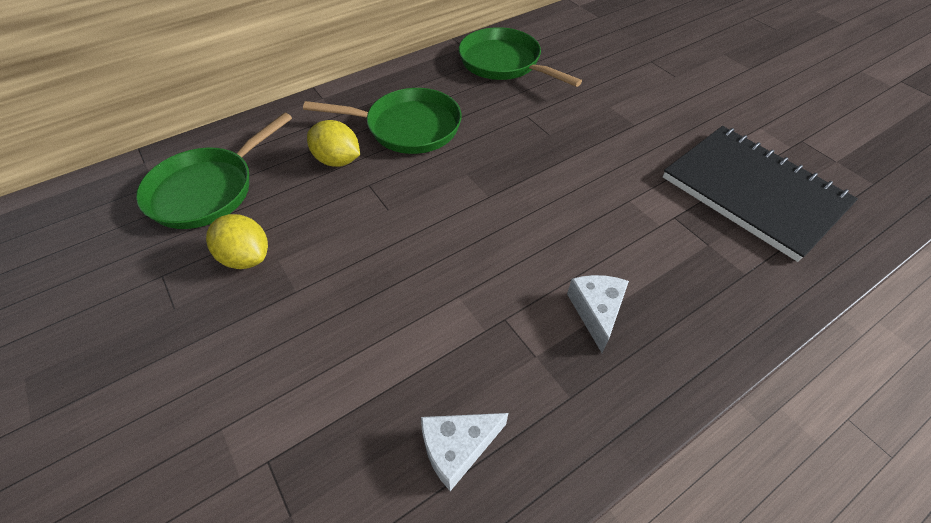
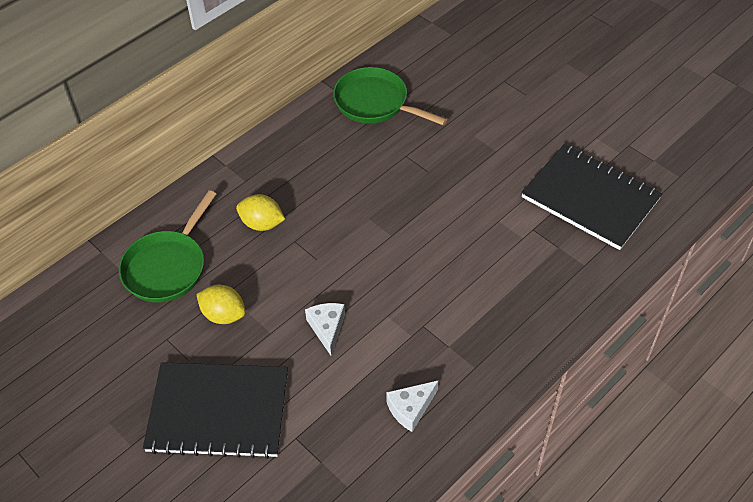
camera: 10 degrees left, 0 degrees up
(176, 393) = (218, 411): none -> black notebook
(407, 127) = (309, 183): green pan -> none
(596, 311) = (484, 309): white cheese -> white cheese (327, 328)

